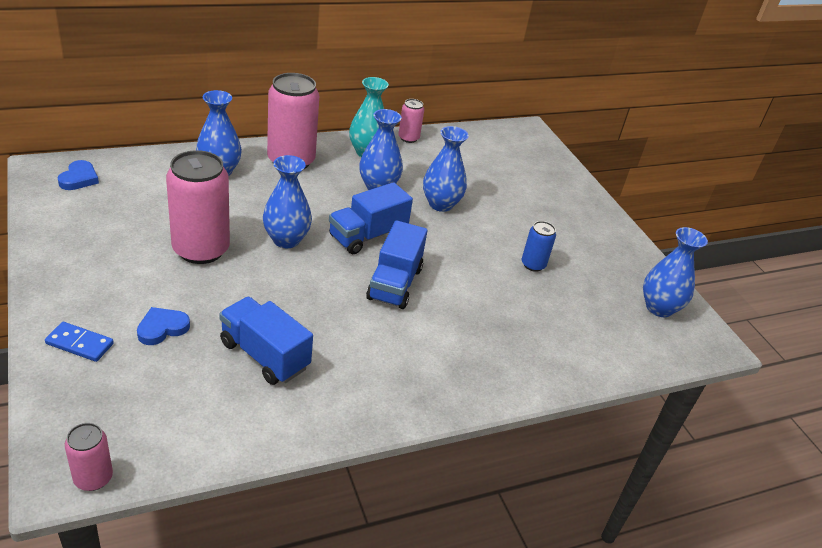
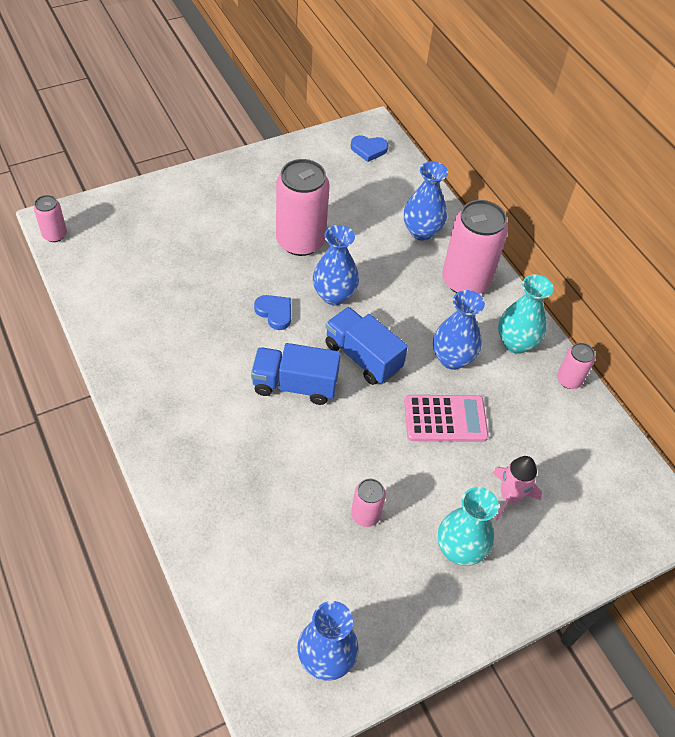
camera: 85 degrees right, 15 degrees up
(79, 344) = (174, 199): blue domino -> none
(162, 328) = (199, 237): blue heart -> blue heart (275, 313)
(264, 355) = (180, 303): blue truck -> none
(440, 204) = (445, 419): blue vase -> pink calculator
(513, 190) = (509, 496): none -> pink rocket
(533, 264) = (365, 515): blue can -> pink can
(559, 223) = (460, 549): none -> turquoise vase

